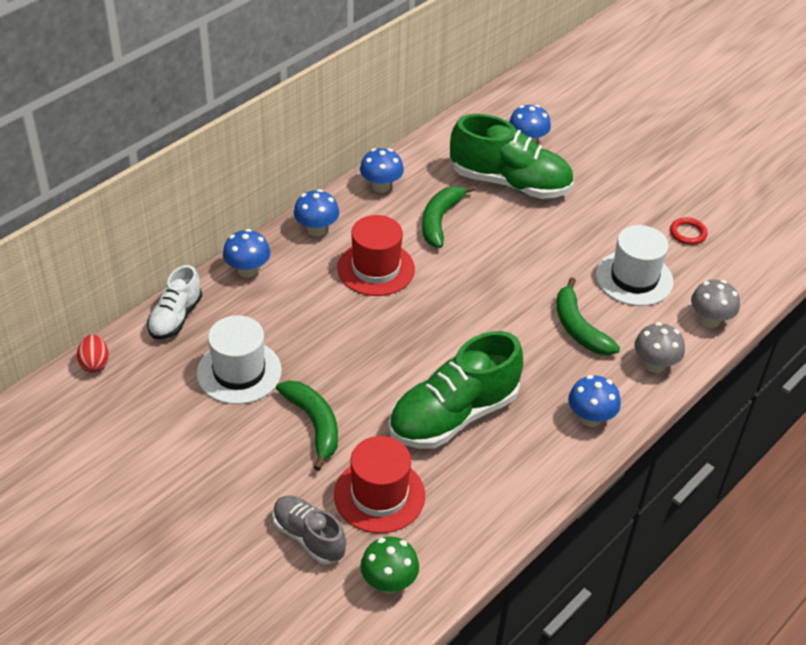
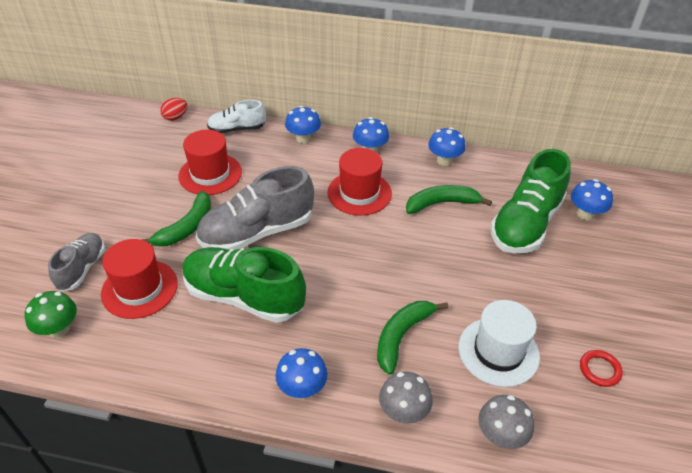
camera: 60 degrees right, 0 degrees up
(239, 372) = (210, 174): white hat -> red hat
(369, 370) = (257, 232): none -> grey shoe
(510, 183) = (525, 224): green shoe -> green shoe turned 45 degrees clockwise

